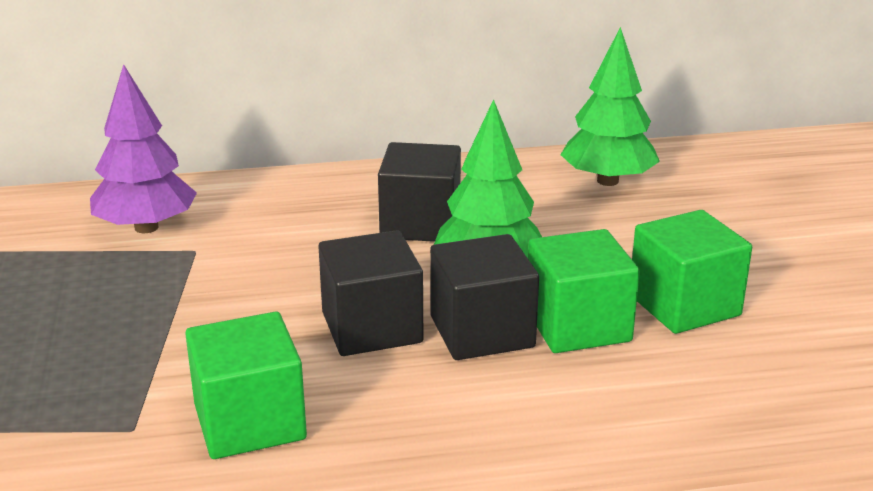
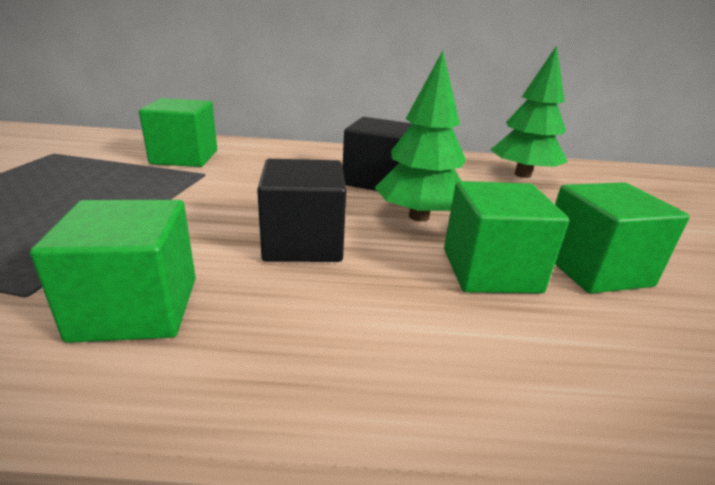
camera: 10 degrees right, 0 degrees up
(146, 227) = (184, 157): purple tree -> green cube
(482, 332) = (399, 261): black cube -> none

